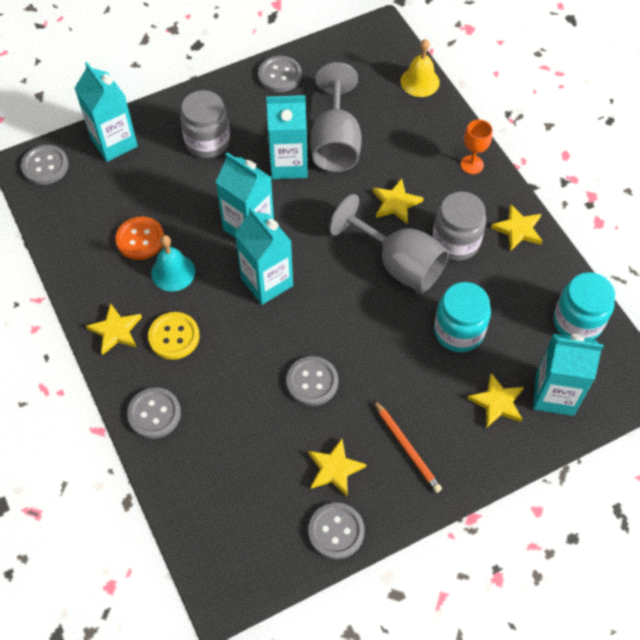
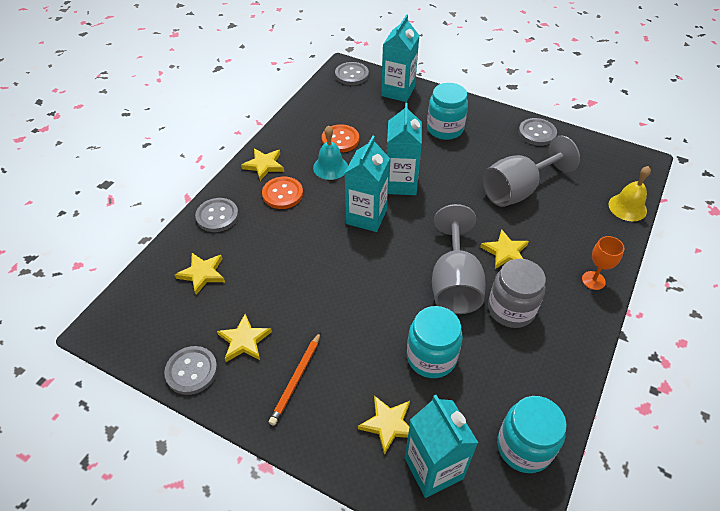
camera: 55 degrees right, 10 degrees down
(174, 336) = (282, 194): yellow button -> orange button
(207, 142) = (445, 129): grey jar -> turquoise jar
(288, 164) = (472, 176): turquoise carton -> none
(312, 382) = (307, 286): grey button -> none
(518, 229) = (568, 347): yellow star -> yellow star (202, 274)

